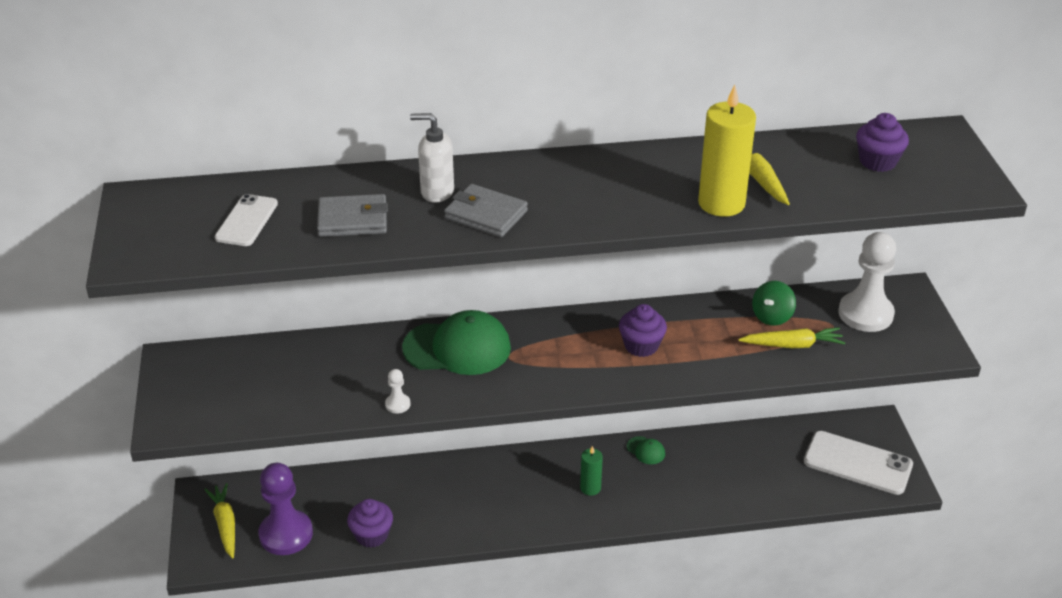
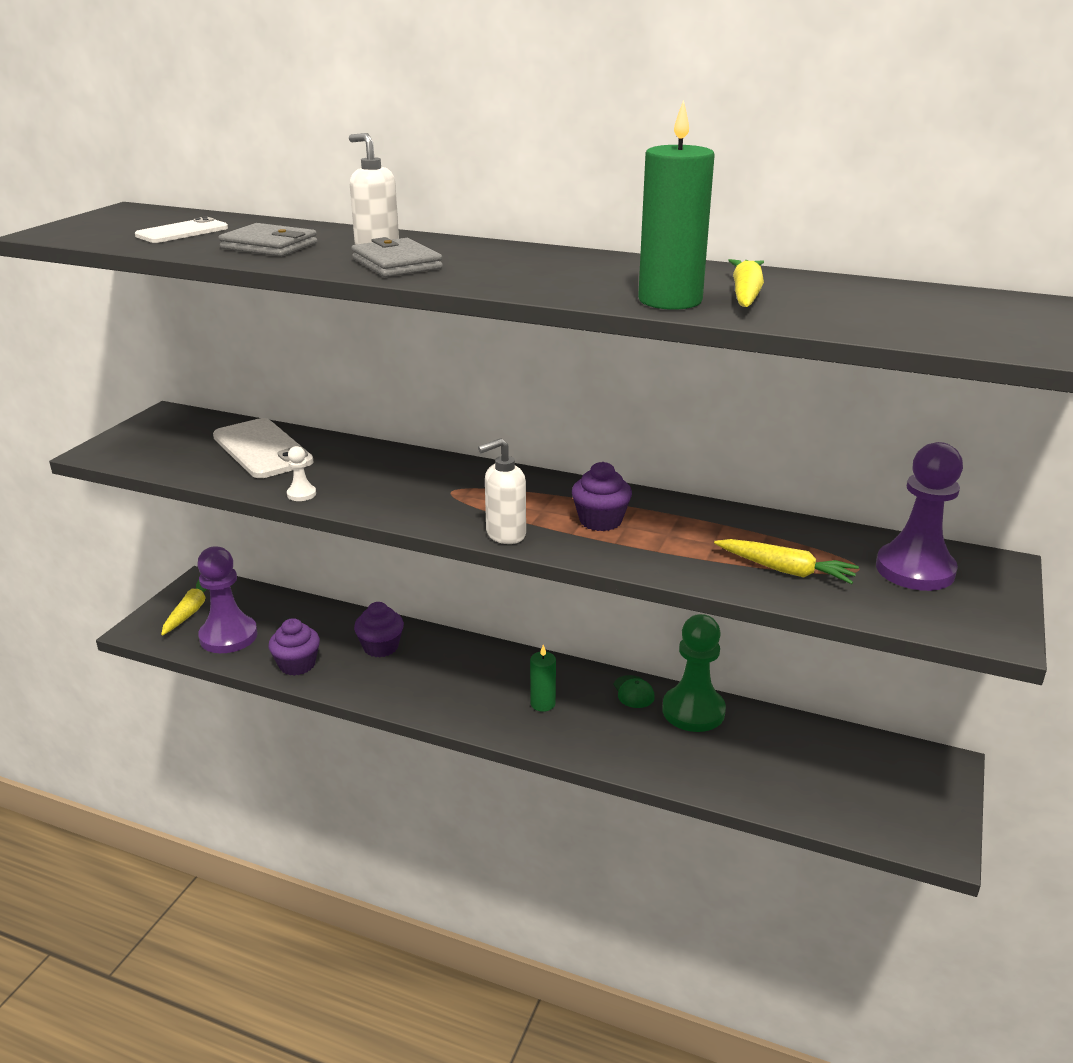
camera: 30 degrees right, 10 degrees down
(457, 348) = (411, 471): green cap -> none
(589, 384) = (505, 534): none -> white soap dispenser
(697, 449) = (693, 711): none -> green pawn
(721, 203) = (670, 300): yellow candle -> green candle
(772, 317) = (785, 539): green spinning top -> none
(857, 463) = (886, 797): white phone -> white phone (262, 449)
(865, 314) = (915, 570): white pawn -> purple pawn
(877, 161) = (931, 309): purple cupcake -> purple cupcake (381, 647)

